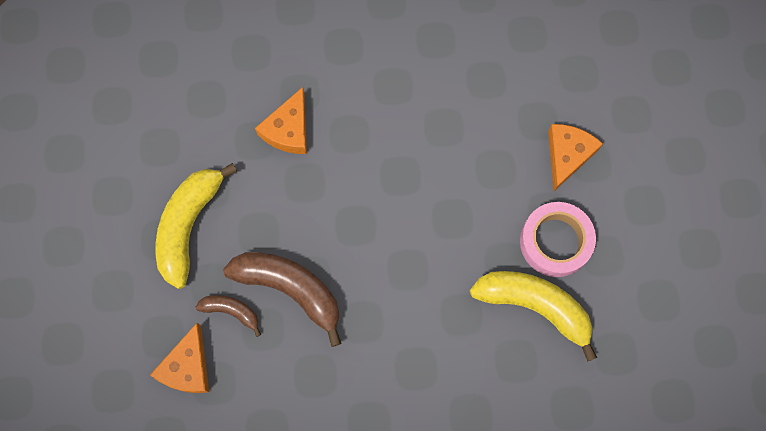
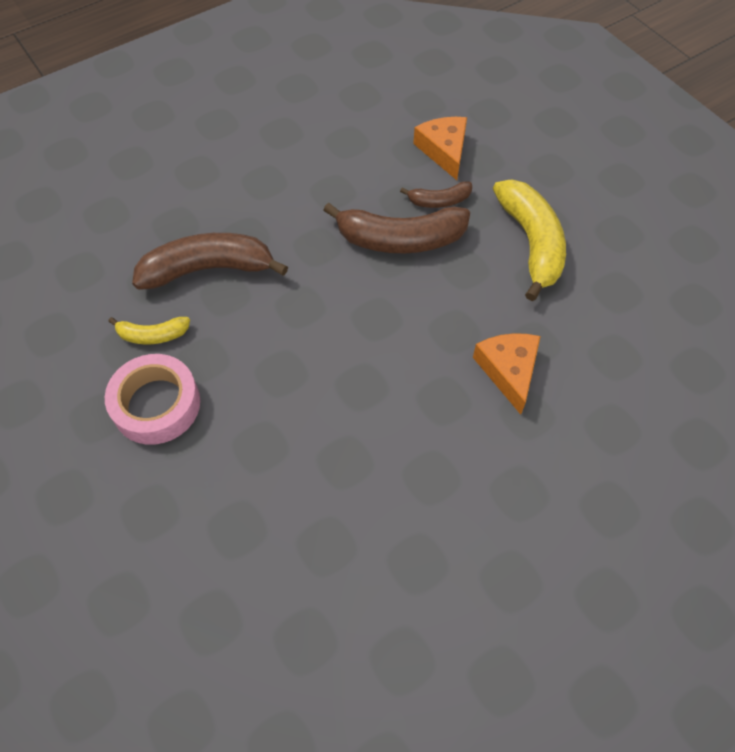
camera: 150 degrees right, 15 degrees down
(464, 348) = (208, 269): none -> brown banana
(535, 306) = (153, 335): yellow banana -> yellow banana, size x0.51
(567, 155) = (181, 505): orange cheese -> none

